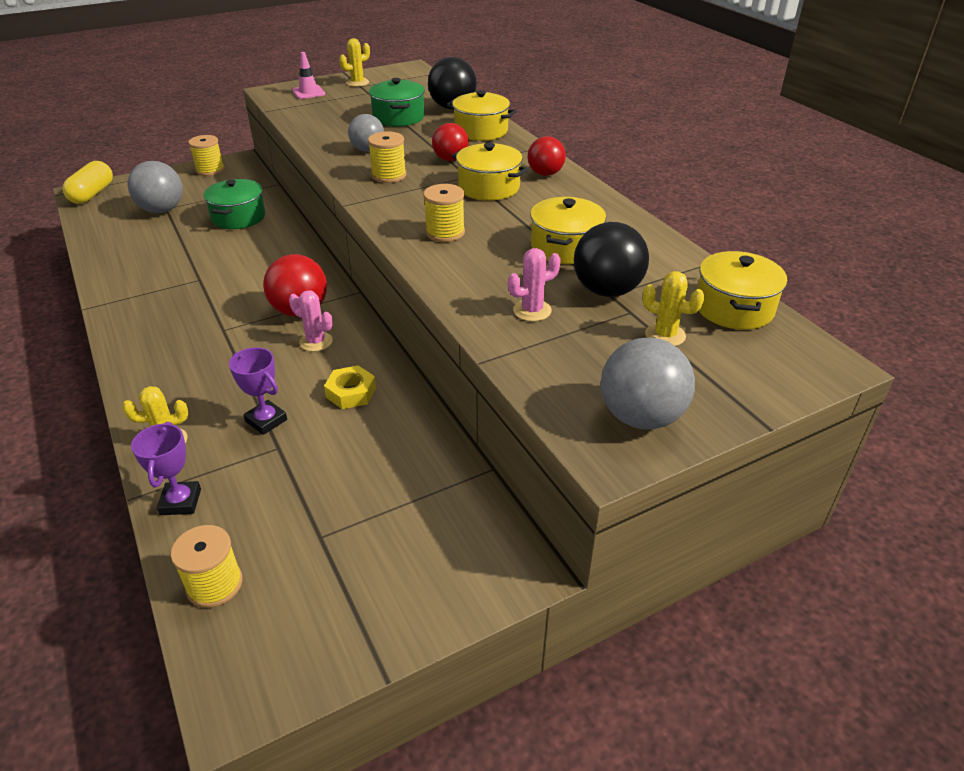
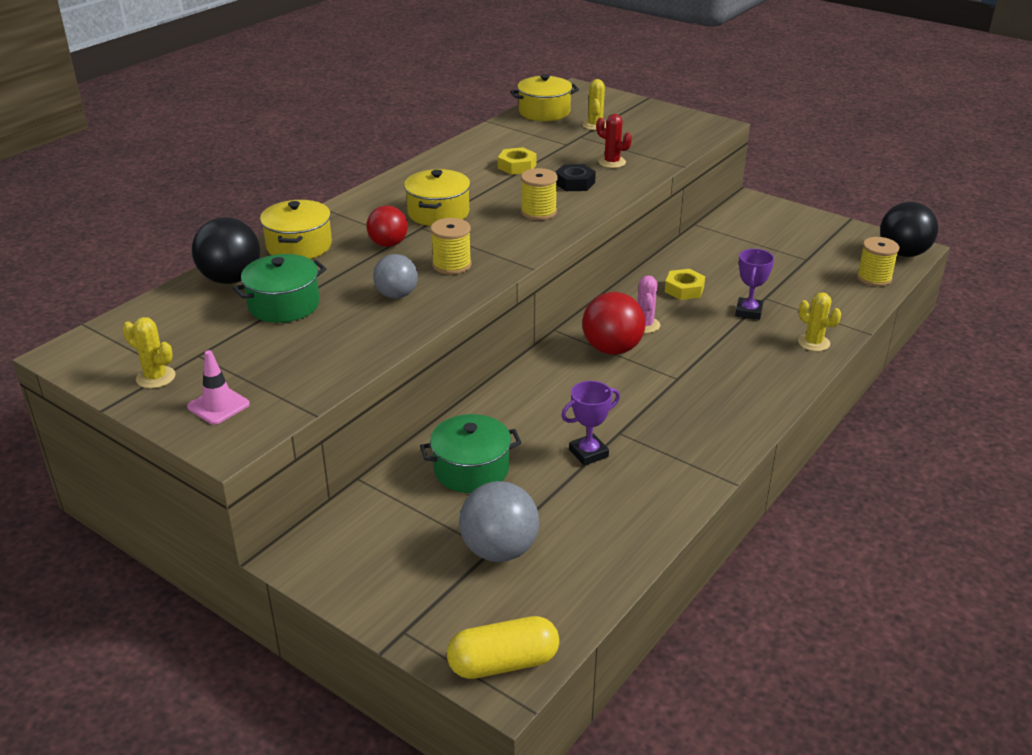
camera: 115 degrees left, 5 degrees down
(181, 502) = (846, 313): purple trophy -> purple trophy (588, 453)
(210, 170) = (347, 572): yellow spool -> none
(494, 269) = (574, 183): none -> black nut
(532, 310) = (612, 162): pink cactus -> red cactus
(545, 174) = (388, 195): red ball -> none
(565, 247) = (517, 166): yellow pot -> yellow nut
(607, 291) = (562, 145): black ball -> black ball (903, 253)
(641, 417) = (677, 122): grey ball -> none

